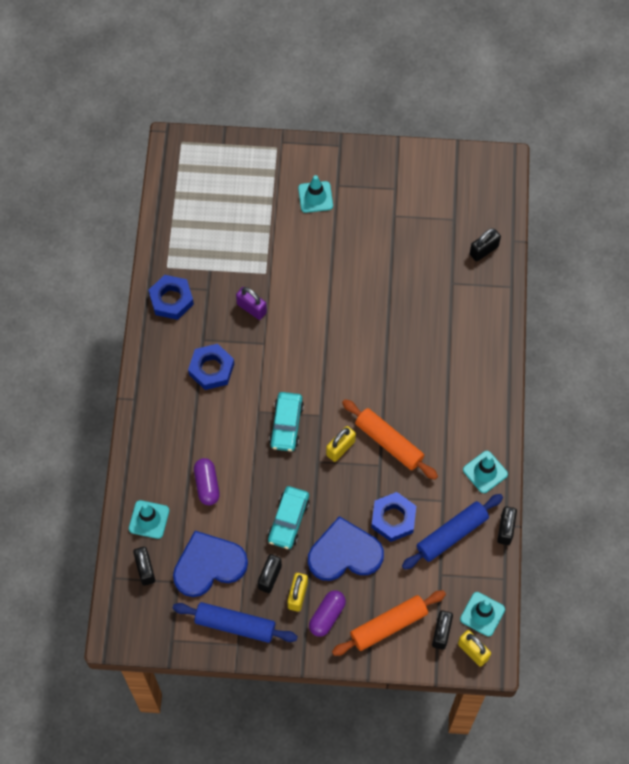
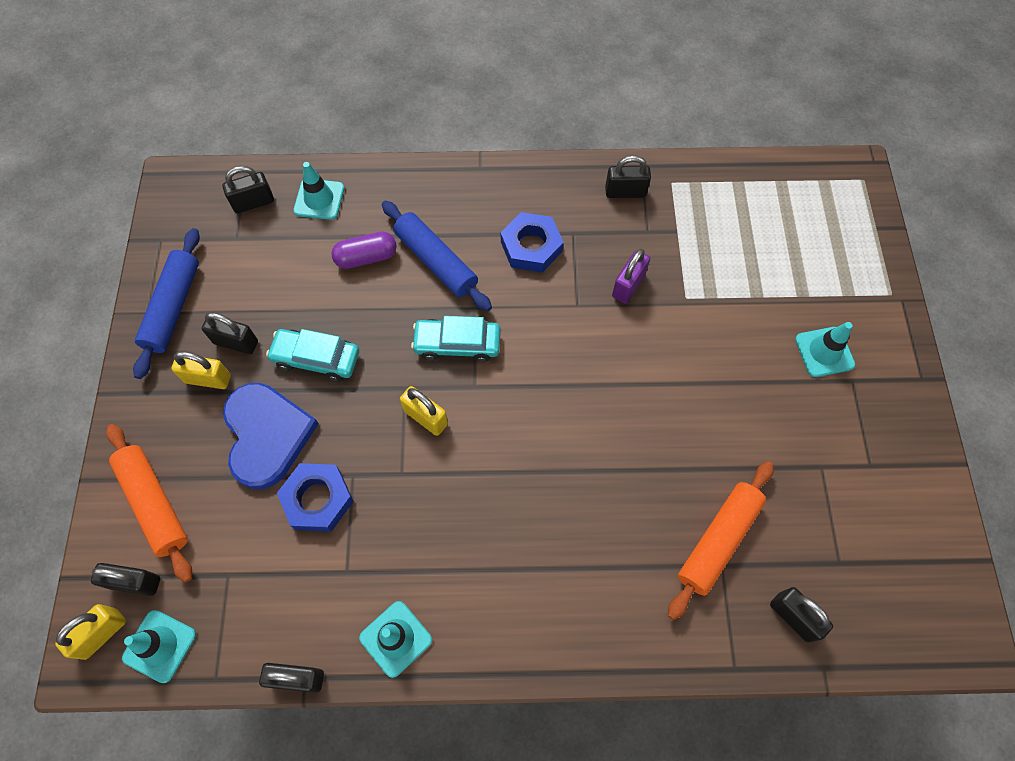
camera: 85 degrees right, 0 degrees up
(171, 299) = (625, 192): blue nut -> black padlock
(208, 565) = (256, 270): blue heart -> none
(327, 616) = (176, 419): purple capsule -> none
(388, 442) = (438, 484): orange rolling pin -> orange rolling pin (718, 540)
(452, 534) = (291, 590): blue rolling pin -> blue rolling pin (436, 262)

